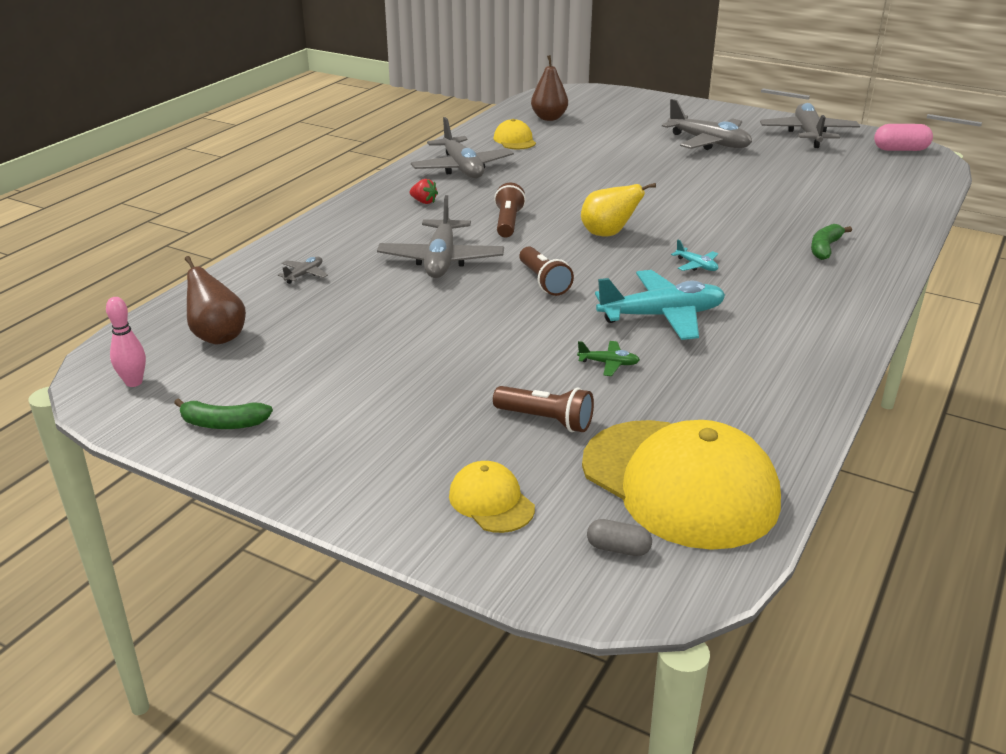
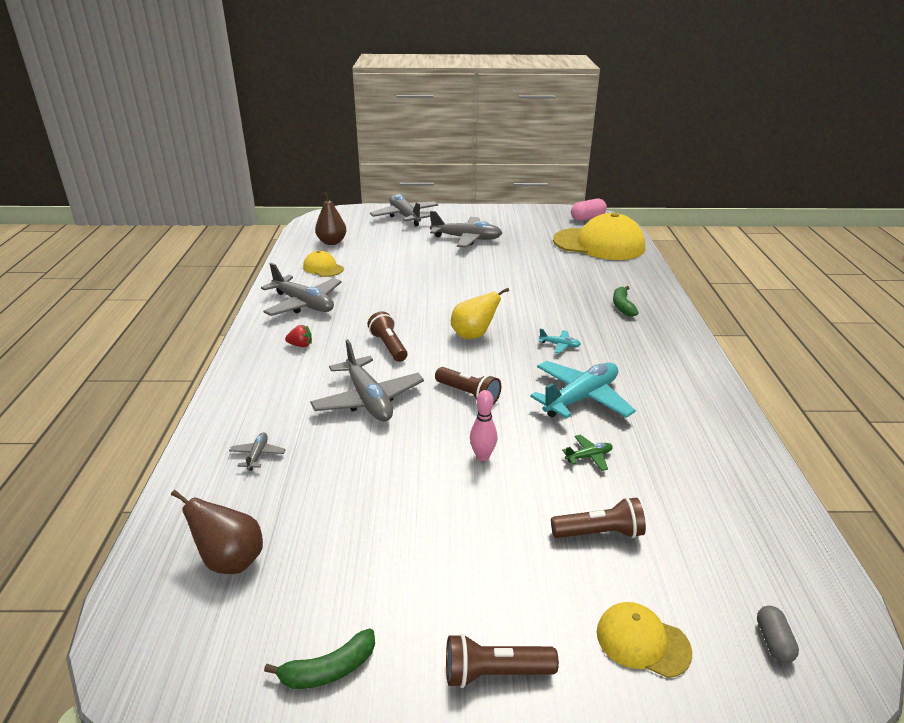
camera: 30 degrees left, 0 degrees up
(134, 382) = (184, 659): pink bowling pin -> pink bowling pin (482, 456)
(343, 472) = (494, 672): none -> brown flashlight
(618, 548) = (773, 641): grey capsule -> grey capsule turned 75 degrees counterclockwise
(679, 483) = (745, 552): yellow cap -> yellow cap (599, 244)
(808, 134) = (522, 218): grey plane -> grey plane (405, 216)

